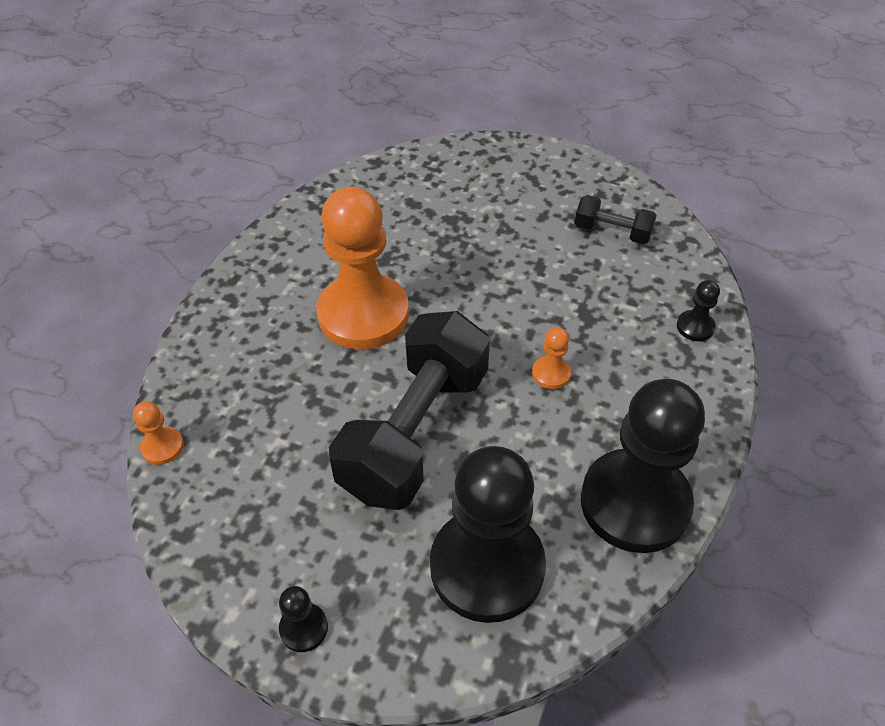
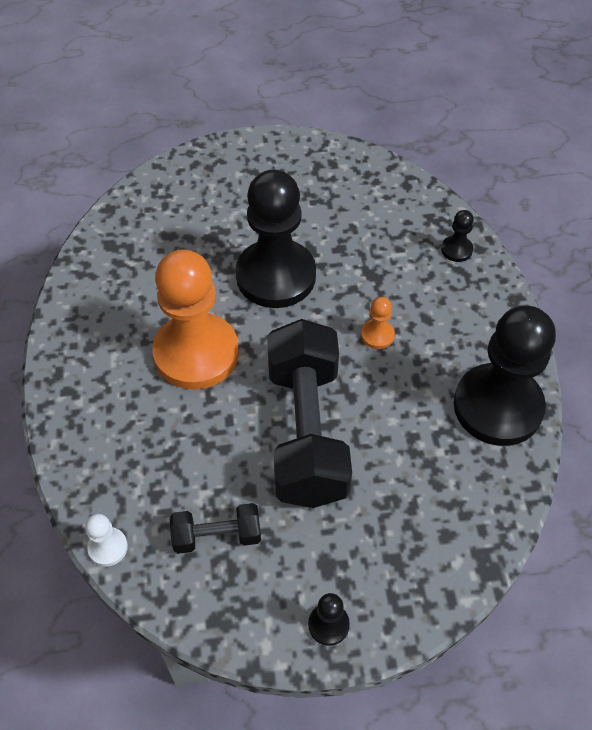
camera: 30 degrees left, 5 degrees up
(162, 447) = (108, 547): orange pawn -> white pawn
(487, 567) = (428, 507): black pawn -> black pawn (276, 276)
(612, 232) = (348, 195): black dumbbell -> black dumbbell (217, 536)

